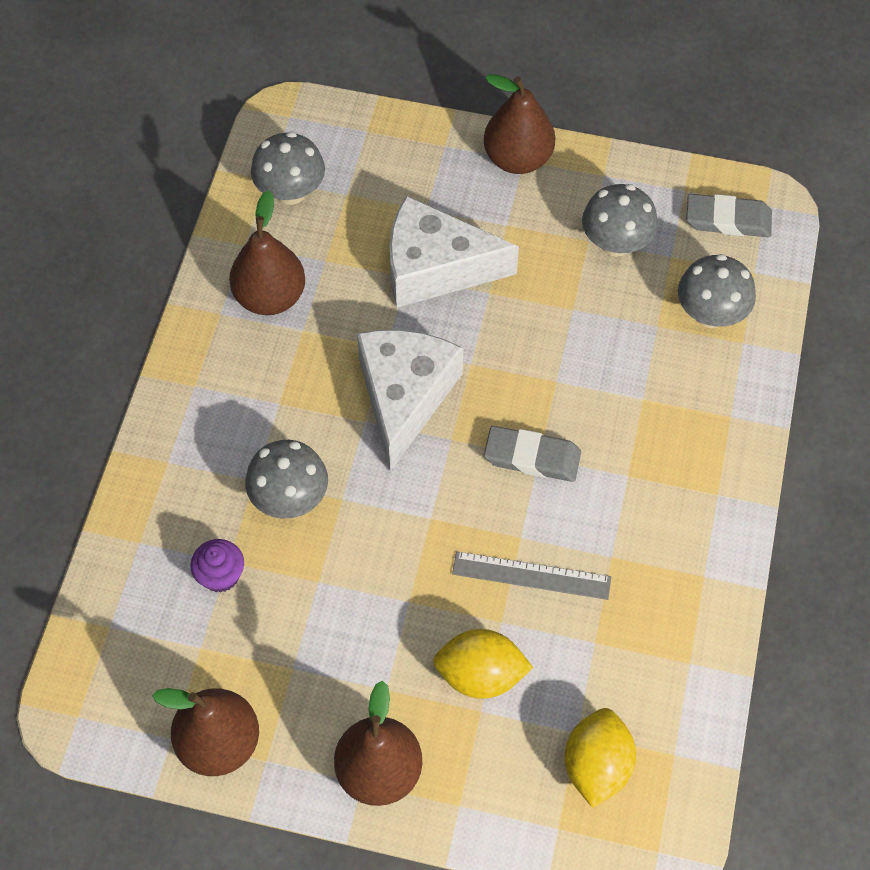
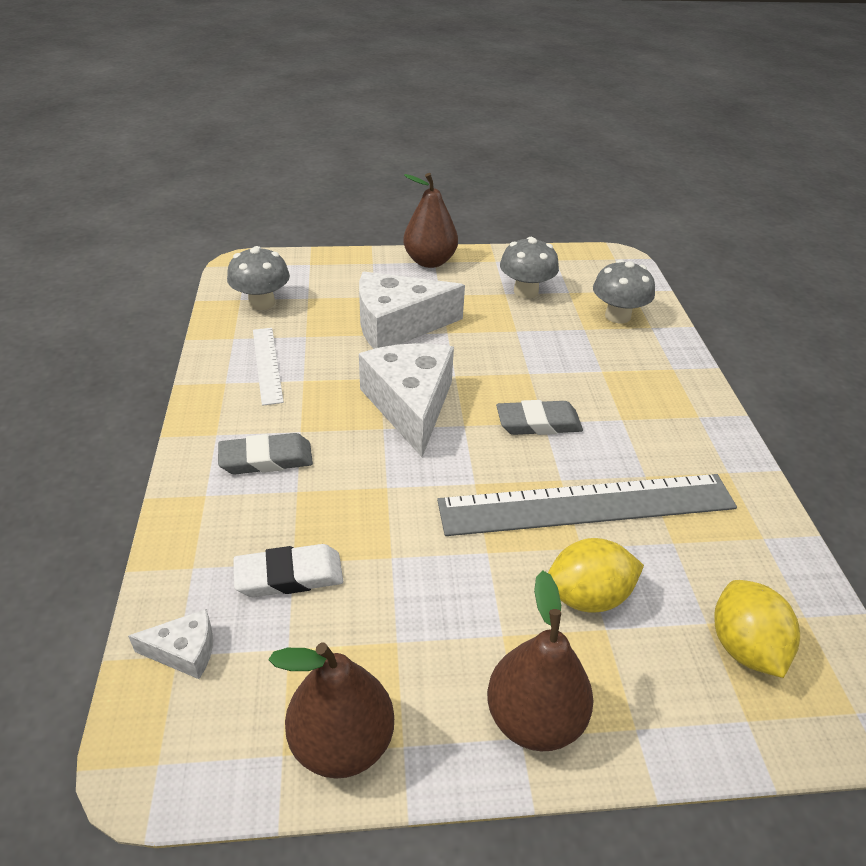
camera: 20 degrees left, 20 degrees down
(116, 625) = (184, 651): none -> white cheese
(220, 575) = (289, 575): purple cupcake -> white eraser
(270, 297) = (267, 364): brown pear -> white ruler
(290, 498) = (337, 497): grey mushroom -> none
(531, 576) = (587, 505): grey ruler -> grey ruler, size x1.96
(728, 220) = (595, 268): grey eraser -> grey eraser (266, 459)

